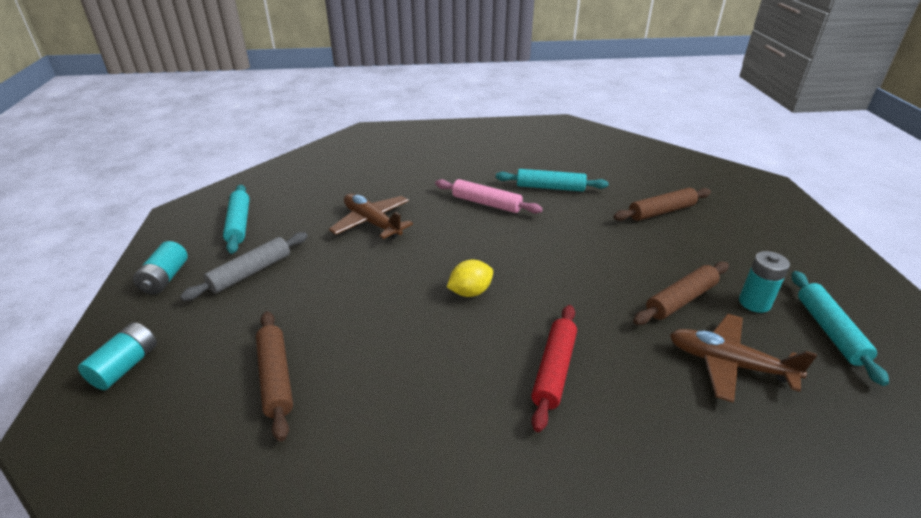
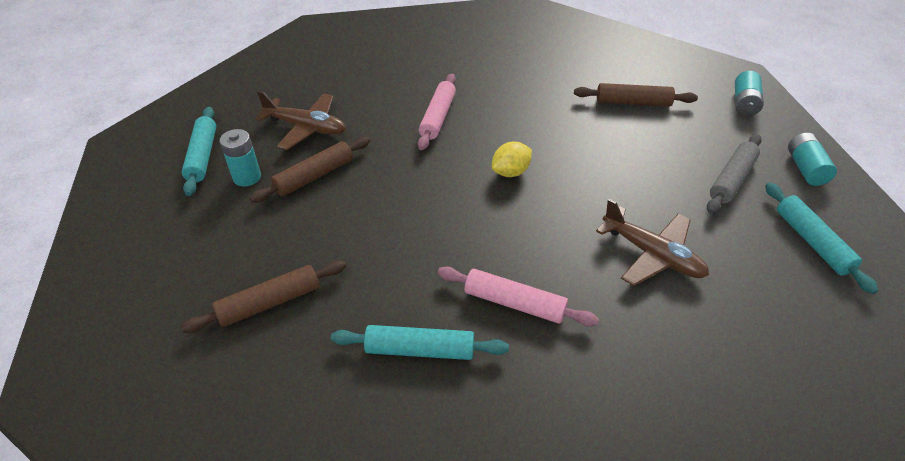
camera: 175 degrees right, 10 degrees up
(276, 378) = (633, 102): brown rolling pin -> brown rolling pin turned 60 degrees counterclockwise
(554, 370) = (438, 117): red rolling pin -> pink rolling pin

